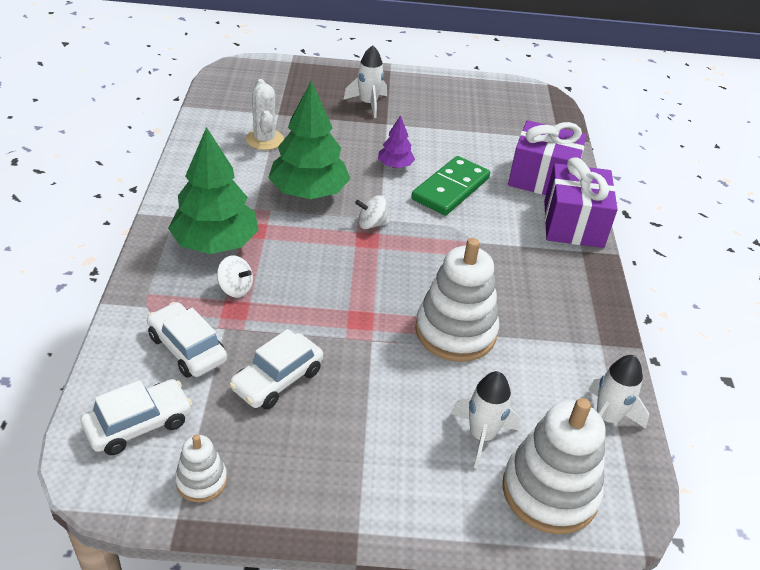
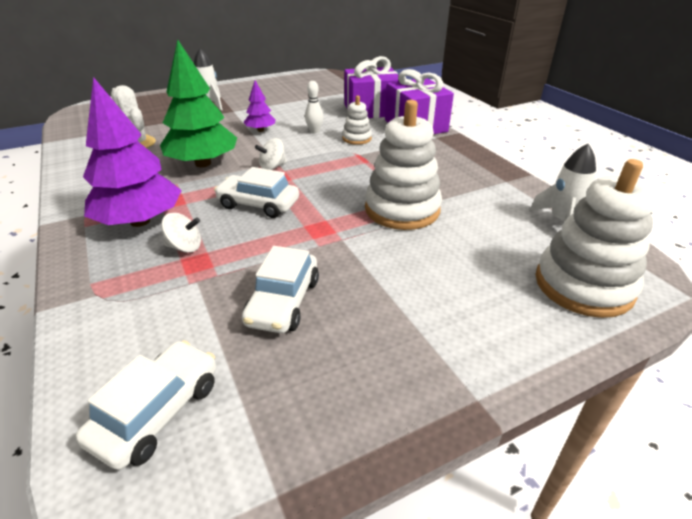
camera: 25 degrees left, 5 degrees down
(187, 349) = (168, 313): white car -> white car (258, 204)
(201, 481) = (276, 435): white stacking toy -> white stacking toy (357, 138)
(215, 243) = (140, 221): green tree -> purple tree
(450, 189) = (314, 131): green domino -> white bowling pin
(481, 436) = (494, 269): white rocket -> none

